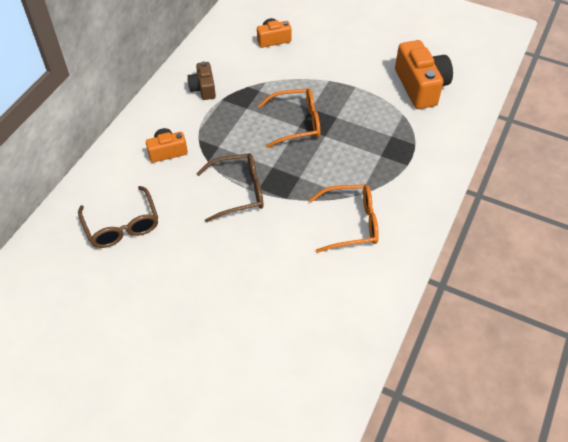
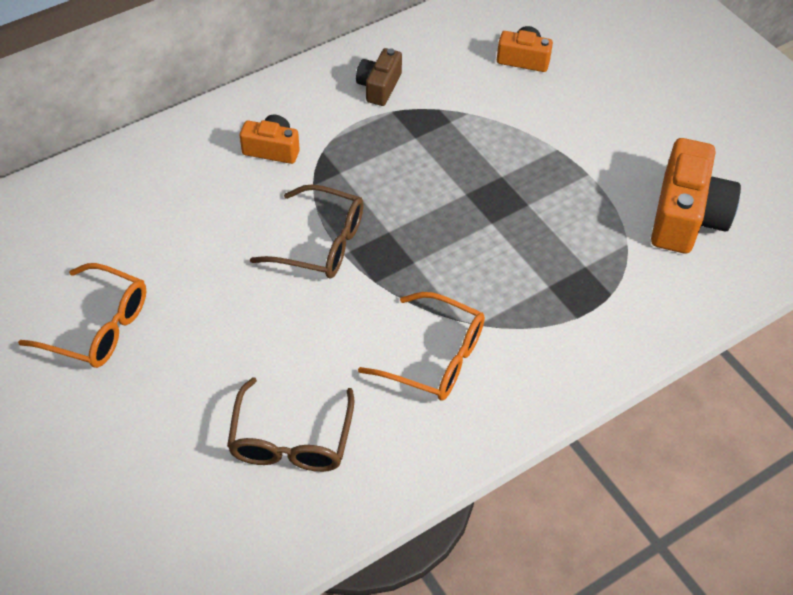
camera: 30 degrees right, 0 degrees up
(122, 225) = (150, 217): brown glasses -> brown glasses (291, 439)
(296, 123) = (466, 188): orange glasses -> orange glasses (98, 326)

